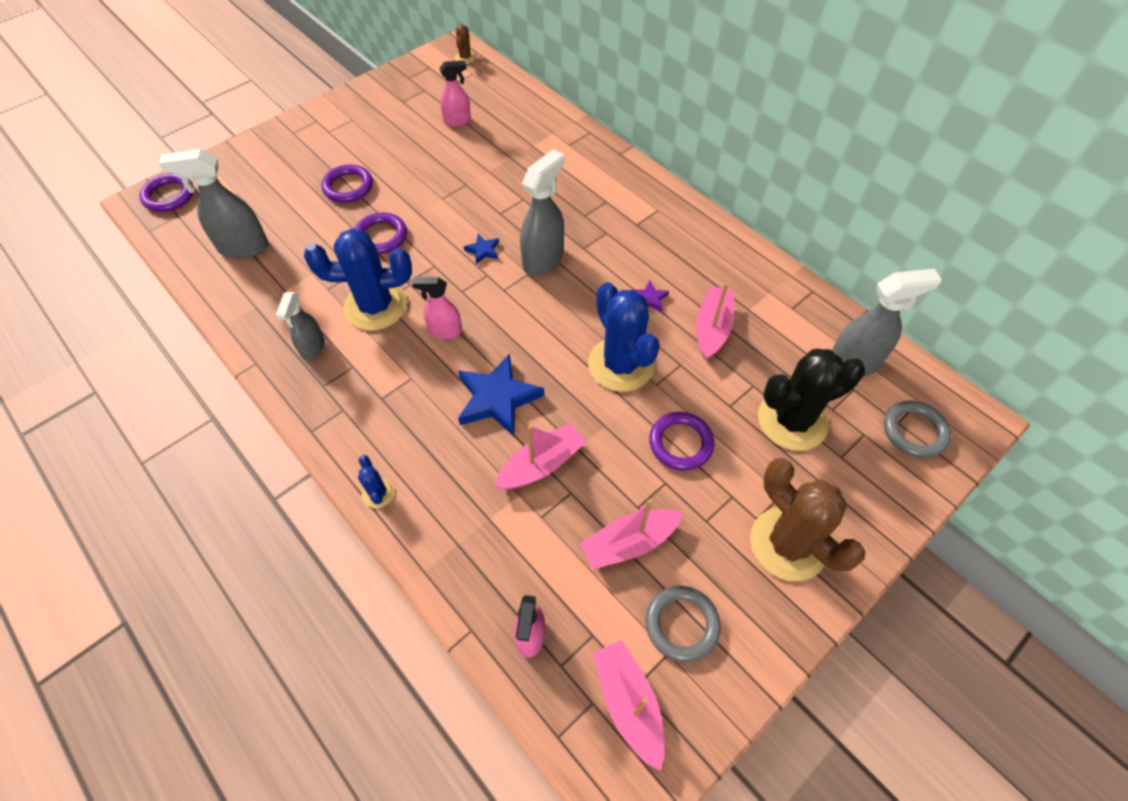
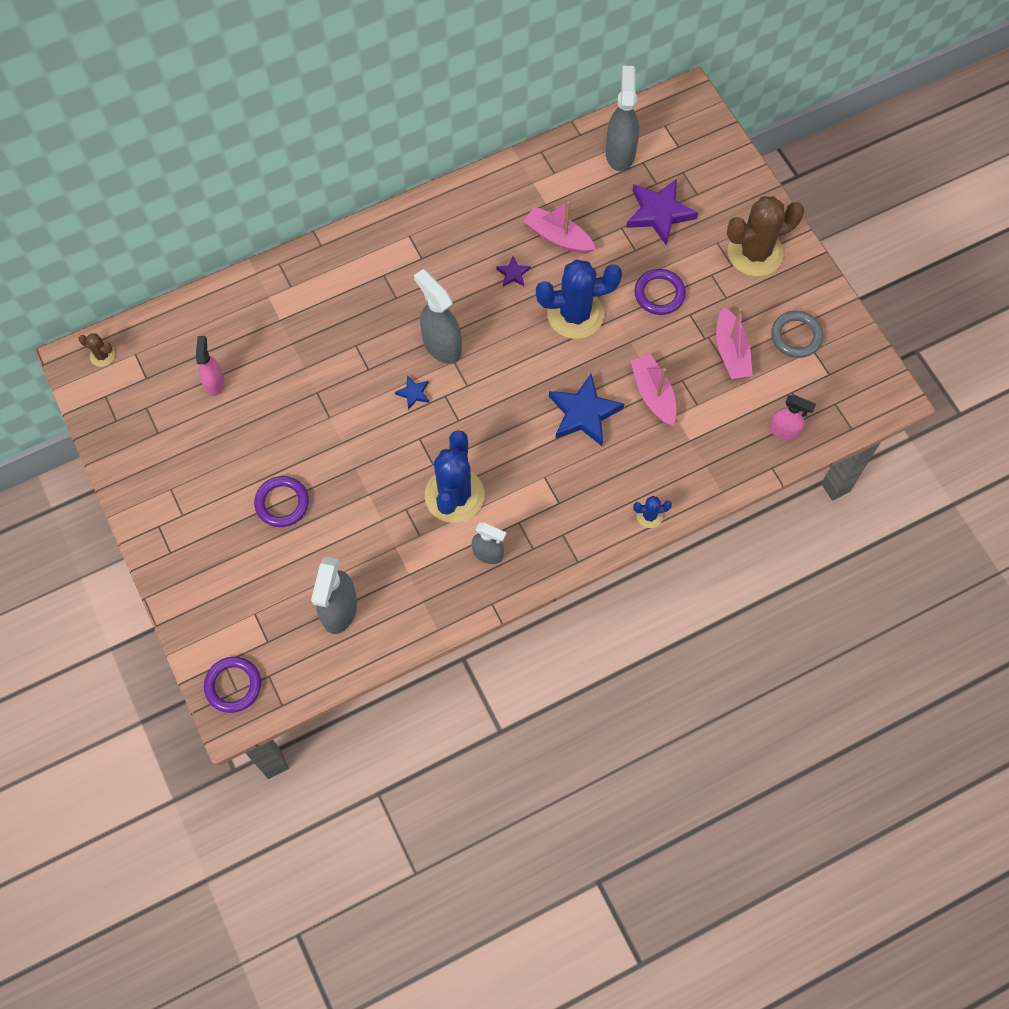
camera: 75 degrees left, 10 degrees up
(381, 236) = (365, 480): purple ring -> none
(445, 331) = (501, 442): pink spray bottle -> none
(628, 703) = (839, 382): pink boat -> none
(792, 420) = (659, 213): black cactus -> purple star
(914, 431) = (689, 139): grey ring -> none

